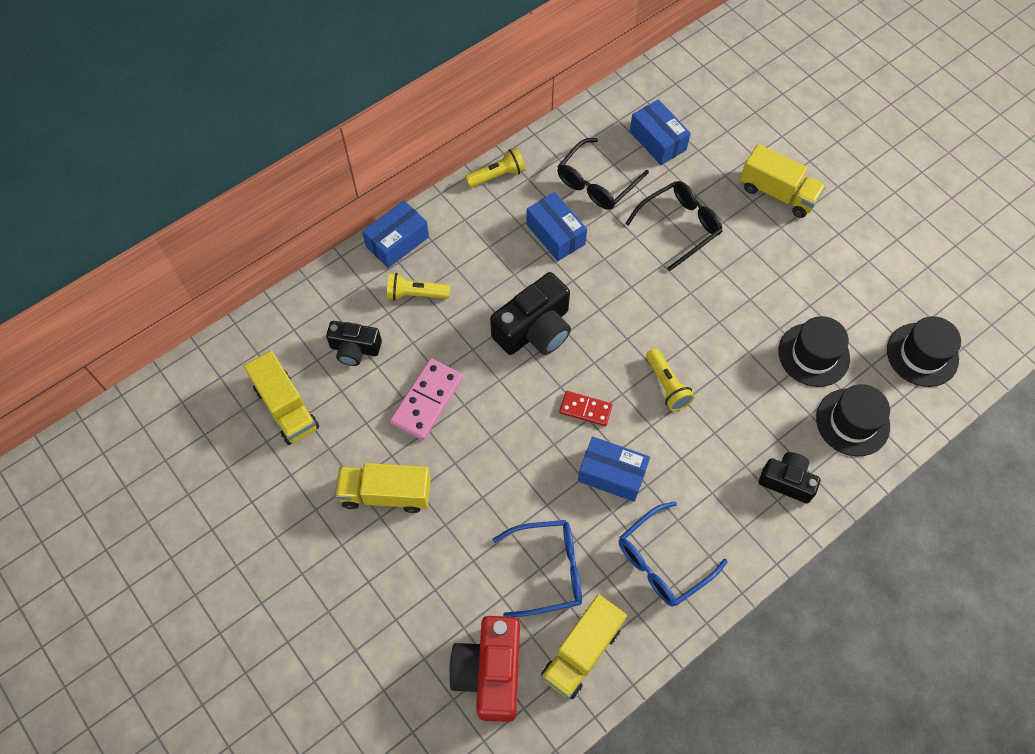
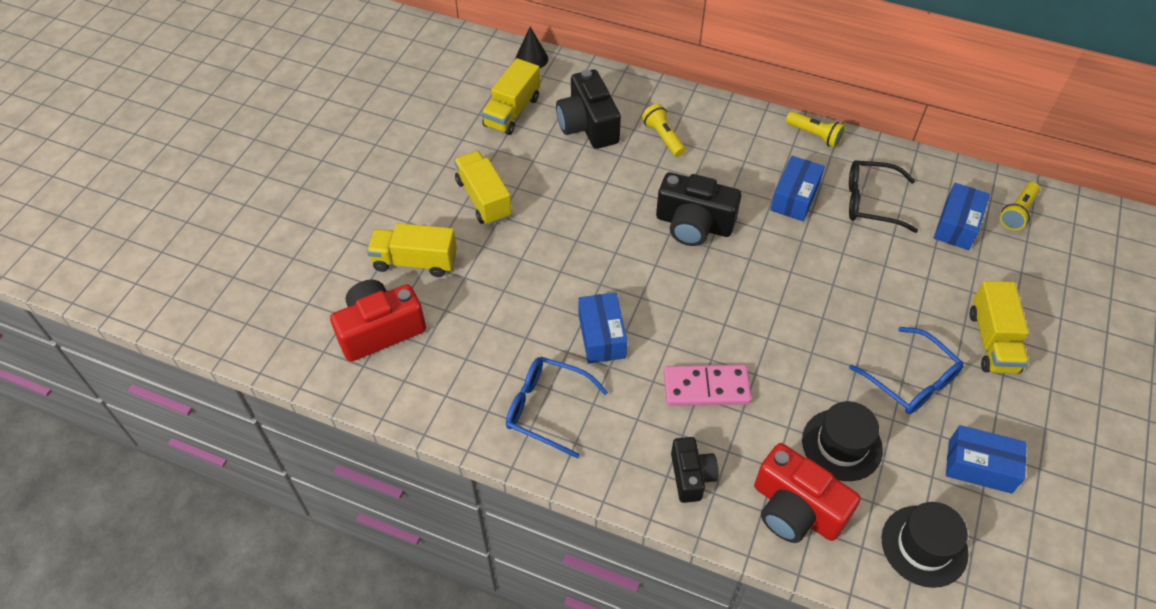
camera: 60 degrees right, 10 degrees down
(224, 351) = (531, 59): none -> black cone
(355, 349) = (588, 125): black camera -> black camera, size x1.62
(397, 242) = (699, 105): blue box -> blue box (979, 466)
(427, 400) = (578, 187): pink domino -> pink domino (706, 388)
(548, 570) = (487, 330): blue glasses -> blue glasses (911, 380)
(581, 652) = (431, 384): yellow truck -> yellow truck (415, 261)
(585, 409) = (647, 291): red domino -> none
(667, 386) = (715, 340): yellow flashlight -> yellow flashlight (1017, 212)
(679, 226) = (883, 280): black glasses -> none
(852, 422) = (796, 509): black hat -> red camera

